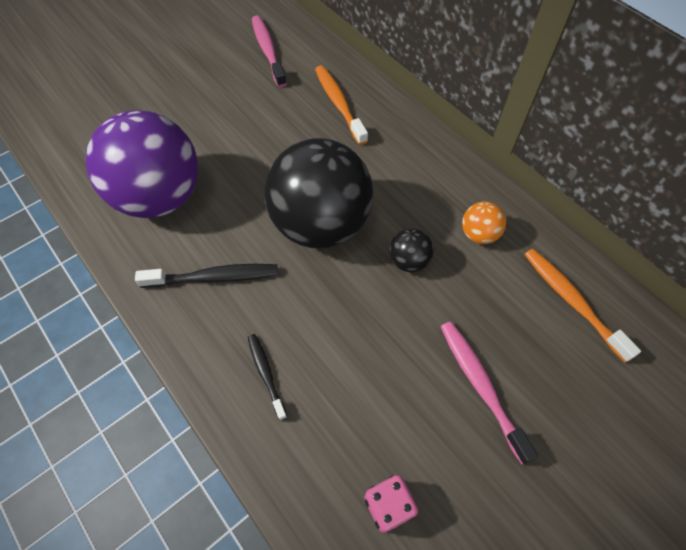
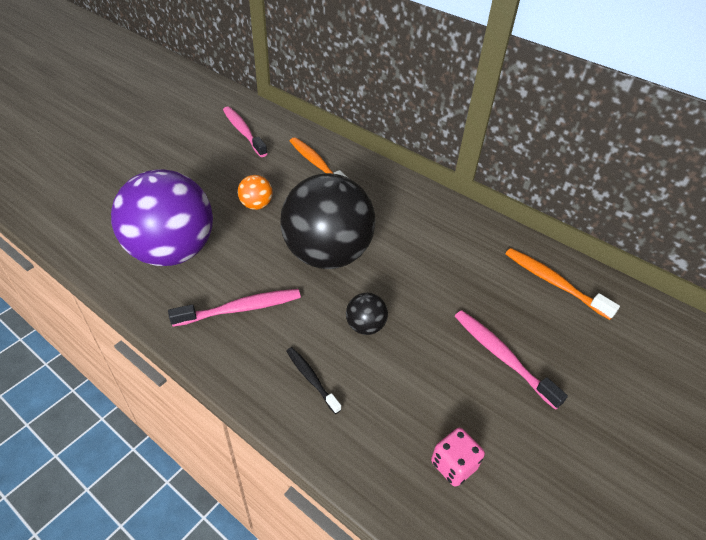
camera: 15 degrees left, 15 degrees down
(214, 277) = (241, 309): black toothbrush -> pink toothbrush
(408, 261) = (412, 272): black ball -> black ball (365, 326)
(478, 234) = (463, 245): orange ball -> orange ball (256, 205)

